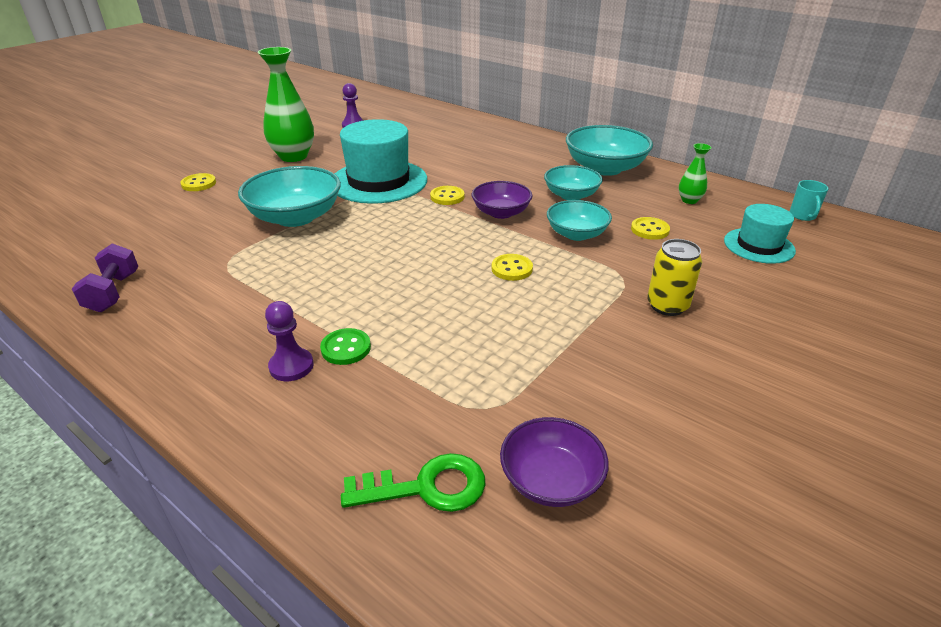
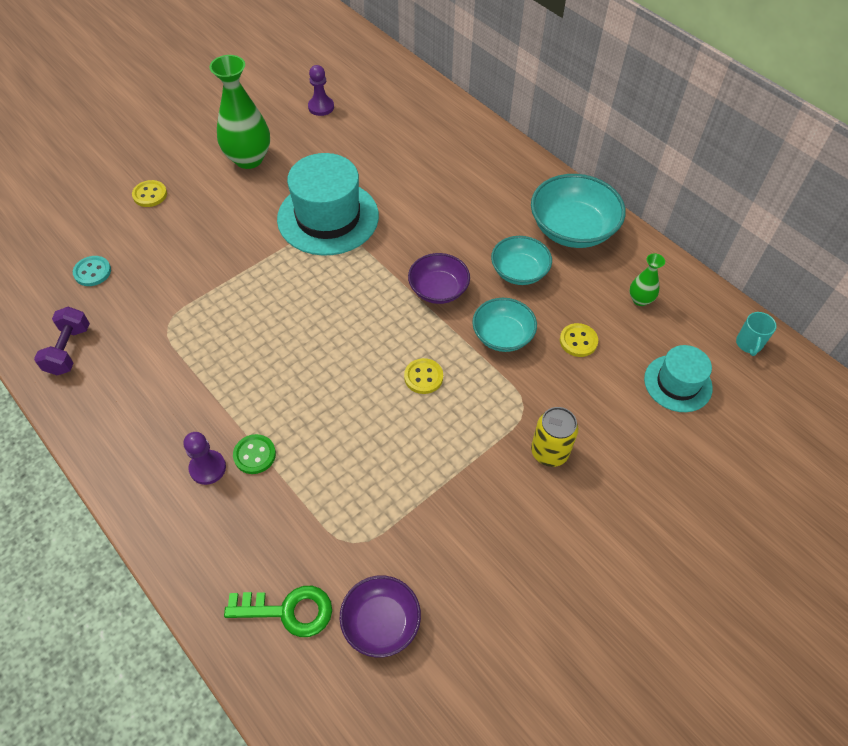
camera: 10 degrees right, 20 degrees up
(140, 236) = (92, 272): none -> turquoise button
(295, 217) = (237, 265): turquoise bowl -> none
(447, 197) = (391, 255): yellow button -> none

